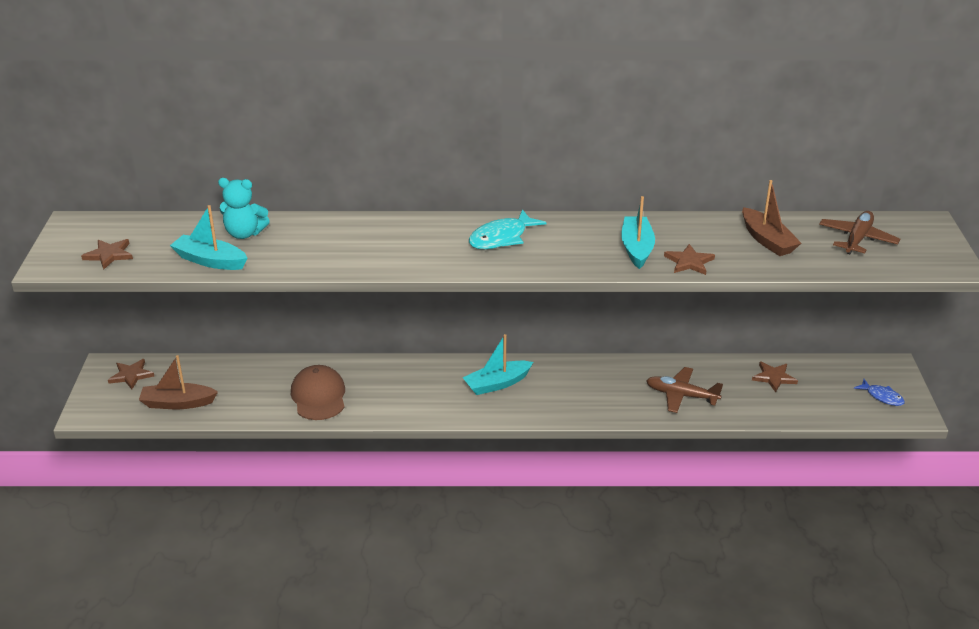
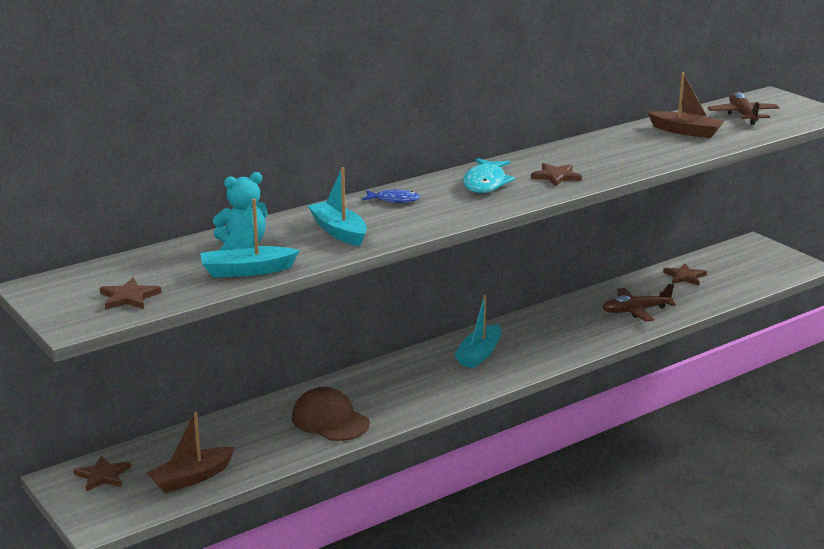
camera: 35 degrees left, 10 degrees down
(636, 248) = (602, 161): turquoise boat -> turquoise boat (339, 232)
(689, 262) = (655, 158): brown star -> brown star (556, 176)
(882, 397) = (772, 263): blue fish -> blue fish (394, 200)

